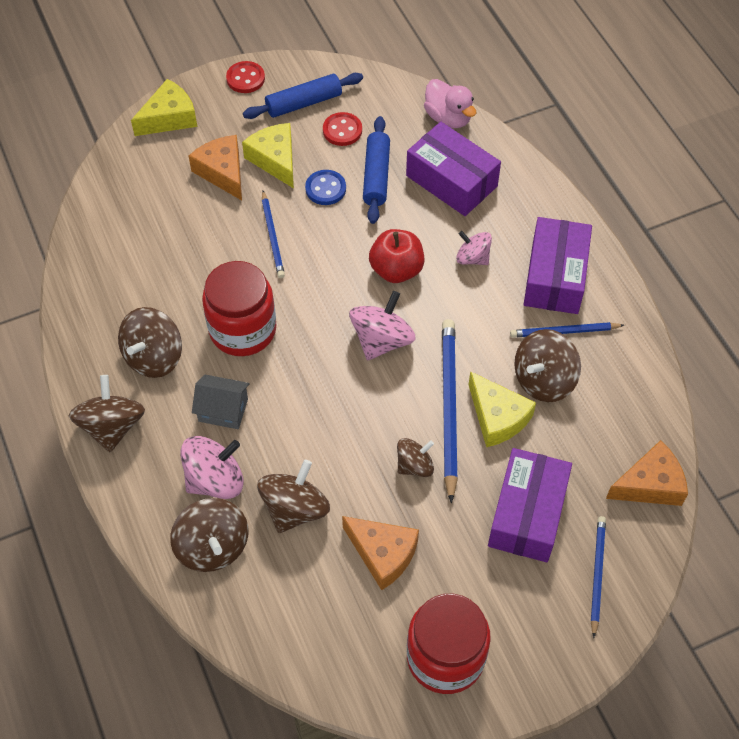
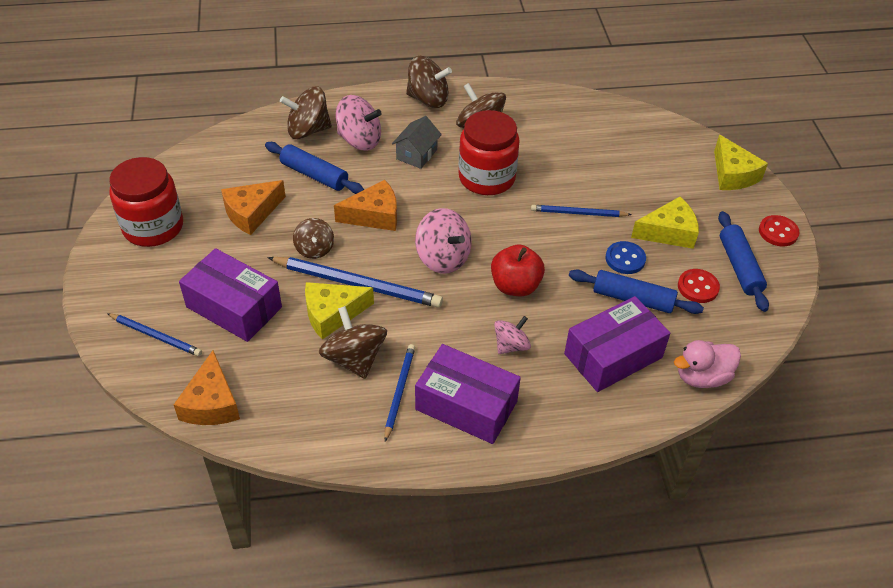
camera: 105 degrees right, 10 degrees down
(215, 480) = (359, 140): pink spinning top -> pink spinning top turned 60 degrees counterclockwise
(223, 172) = (660, 196): orange cheese -> orange cheese (374, 215)
(295, 509) = (314, 175): brown spinning top -> blue rolling pin

